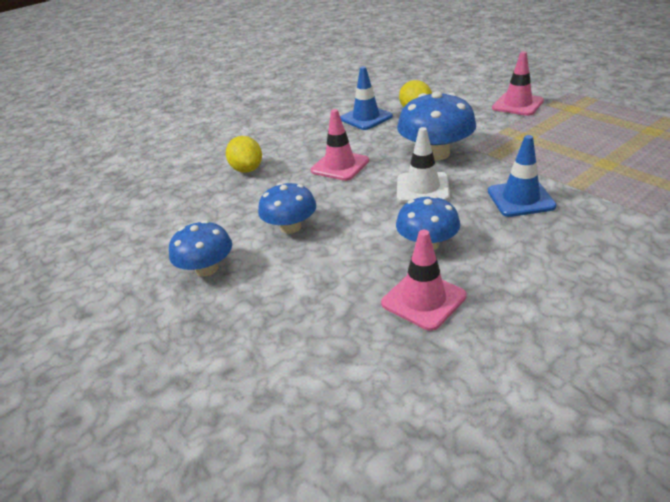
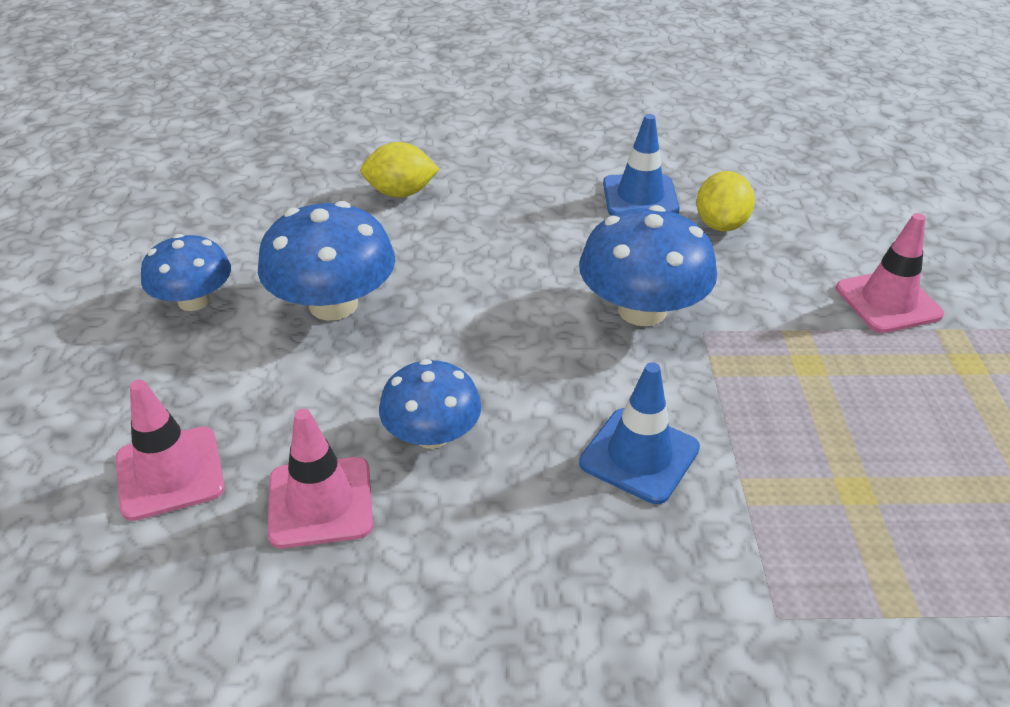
camera: 35 degrees right, 5 degrees up
(247, 169) = (400, 193): yellow lemon -> yellow lemon turned 75 degrees clockwise
(290, 227) = (333, 304): blue mushroom -> blue mushroom, size x1.53
(340, 166) = (502, 253): pink traffic cone -> pink traffic cone (170, 473)
(422, 188) = (546, 352): white traffic cone -> none

